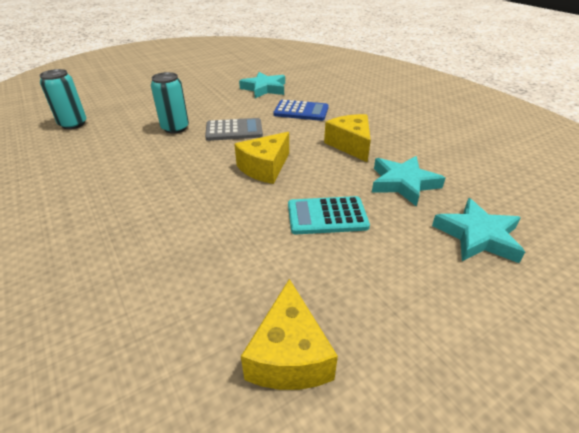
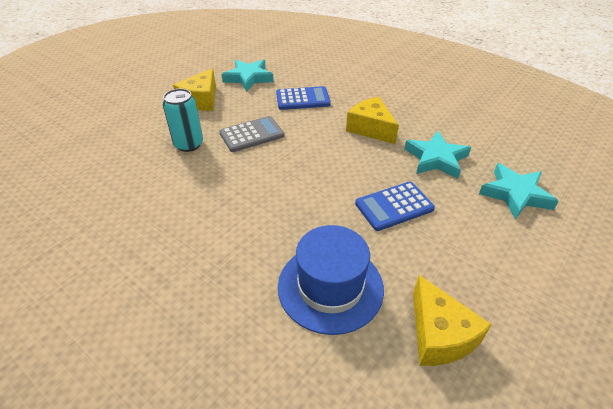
camera: 20 degrees left, 5 degrees up
(73, 124) = (67, 163): turquoise can -> none
(208, 272) = (330, 287): none -> blue hat
(265, 168) = (310, 170): yellow cheese -> yellow cheese (201, 100)
(327, 216) = (394, 206): turquoise calculator -> blue calculator

